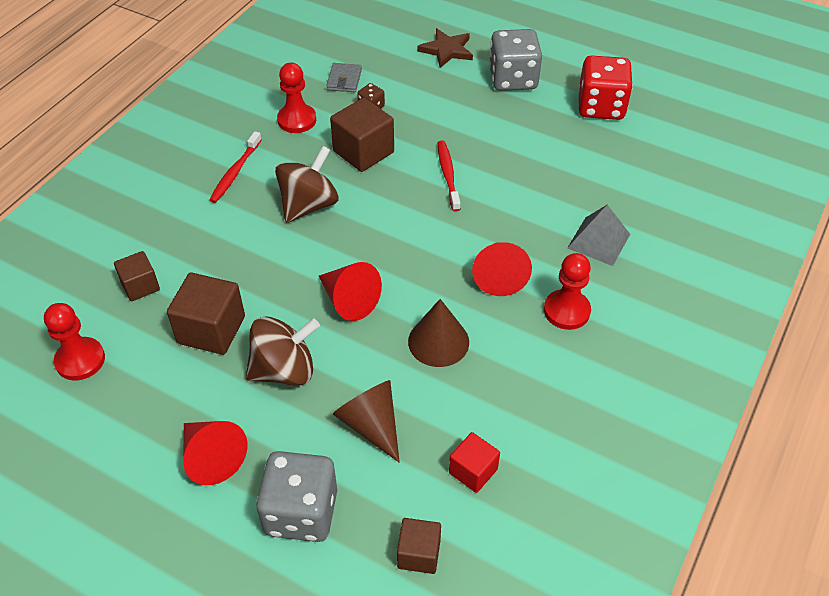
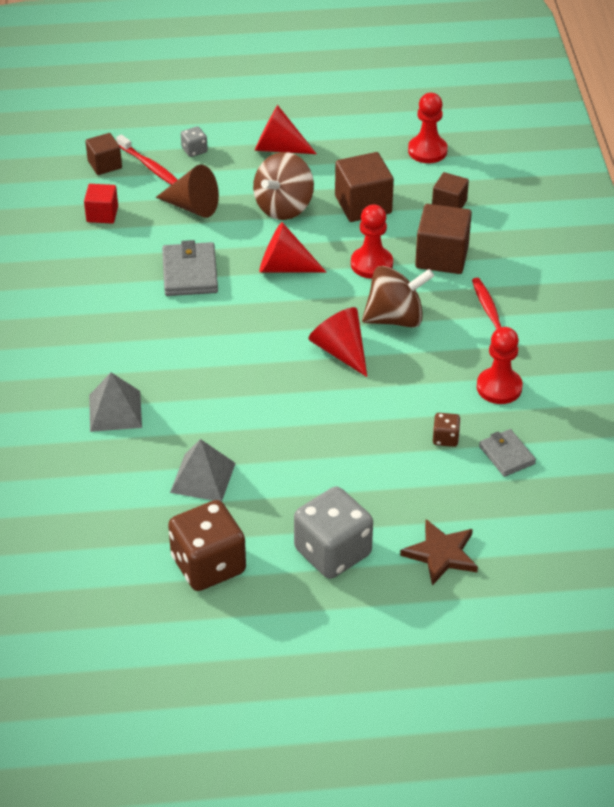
camera: 145 degrees right, 5 degrees down
(301, 512) = (194, 150): grey dice -> grey dice, size x0.44
(309, 205) = (395, 318): brown spinning top -> brown spinning top turned 105 degrees counterclockwise
(363, 152) = (402, 388): brown cube -> brown cube (442, 257)
(438, 341) = (190, 273): brown cone -> grey wallet
(448, 175) = (301, 405): red toothbrush -> red toothbrush (150, 166)
(499, 276) = (181, 340): red cone -> red cone (340, 351)
(564, 160) = (202, 477): none -> grey pyramid
(566, 311) = (105, 340): red pawn -> red pawn (371, 264)
(601, 107) = (208, 565): red dice -> brown dice

